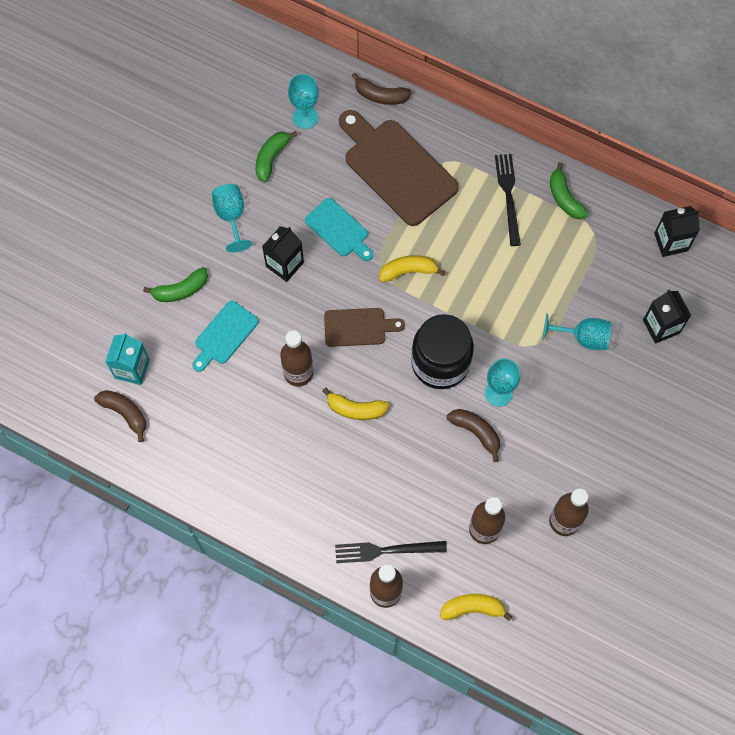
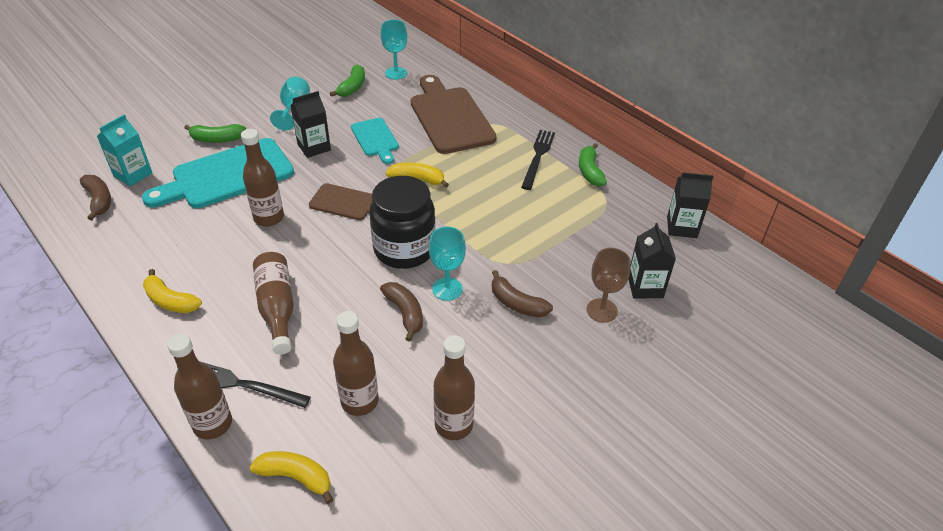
camera: 20 degrees right, 25 degrees down
(224, 335) = (227, 175): turquoise cutting board -> turquoise cutting board, size x1.84
(271, 158) = (352, 87): green banana -> green banana turned 150 degrees clockwise
(356, 409) = (300, 259): yellow banana -> yellow banana (170, 301)
(368, 468) = (277, 308): none -> brown bottle
(380, 95) = (464, 76): brown banana -> brown banana (517, 303)
(583, 338) = (558, 272): turquoise goblet -> none
(634, 366) = (602, 310): none -> brown goblet

